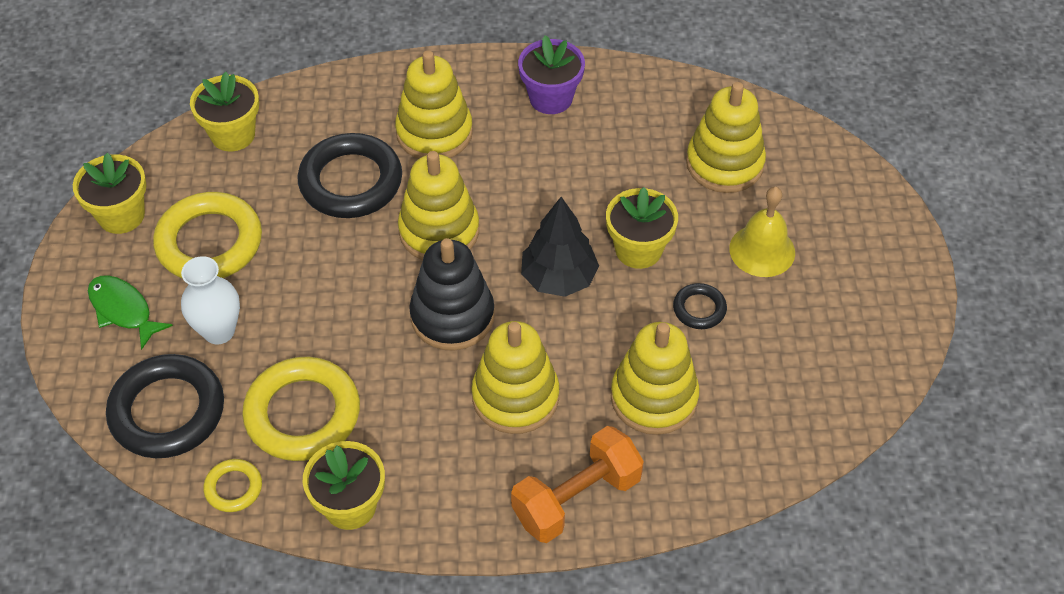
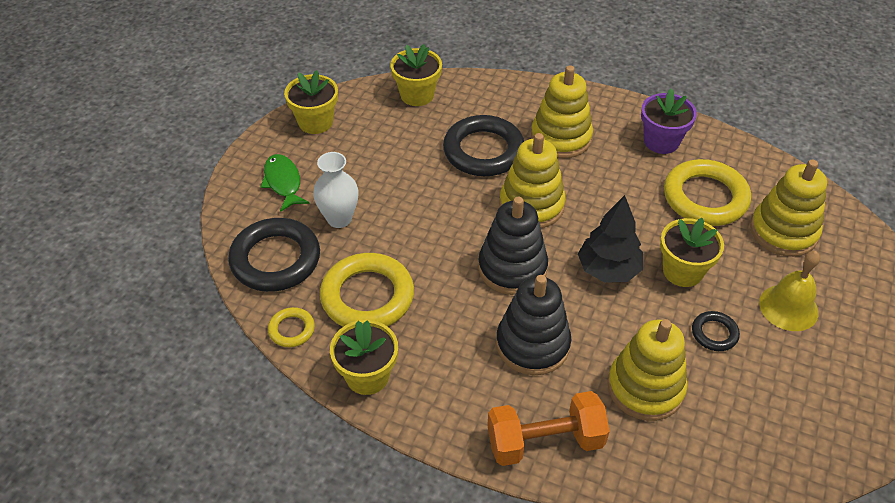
camera: 25 degrees right, 5 degrees down
(209, 242) = (364, 158): yellow ring -> yellow ring (705, 198)
(515, 397) = (532, 344): yellow stacking toy -> black stacking toy

